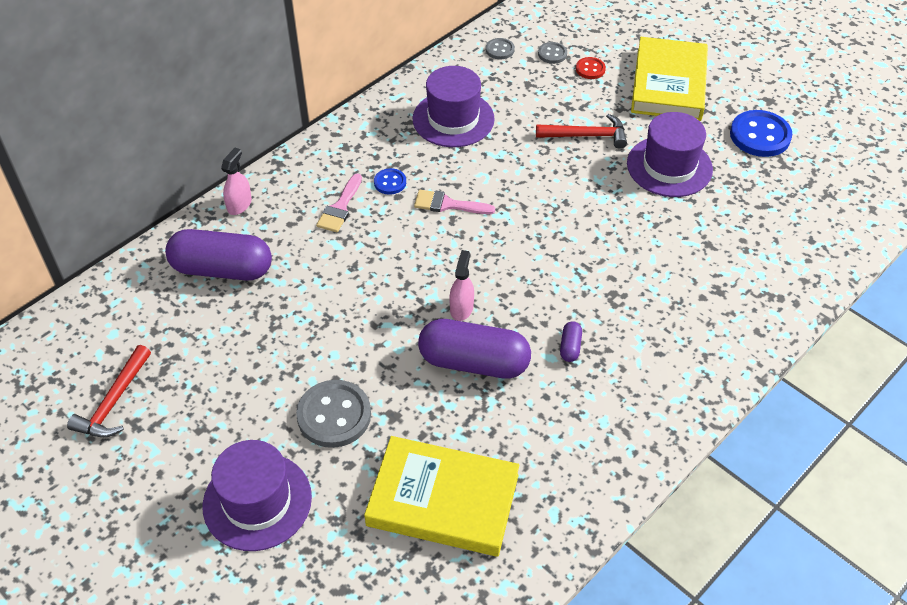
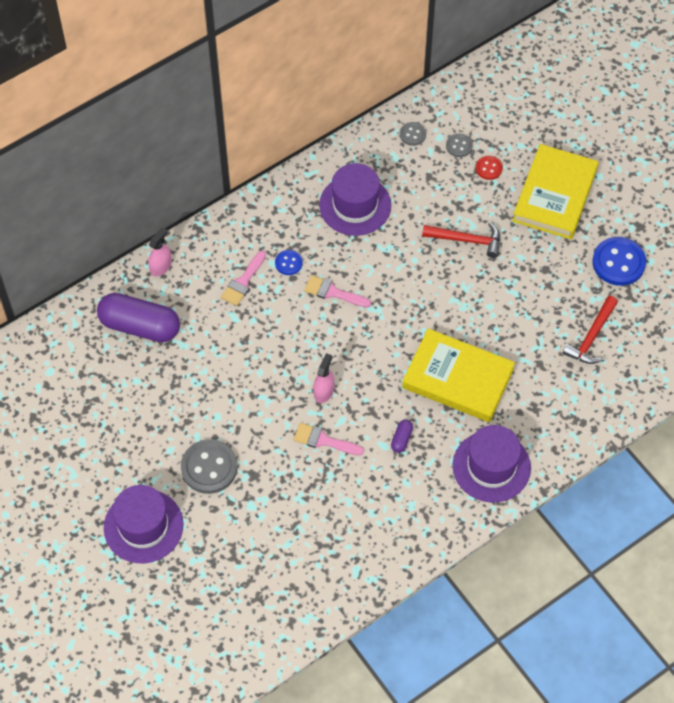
camera: 10 degrees right, 10 degrees up
(114, 402) = (47, 430): red hammer -> red hammer (591, 337)
(443, 500) = (277, 547): yellow book -> yellow book (457, 378)
(474, 362) = (323, 440): purple capsule -> pink brush
(669, 166) = (529, 282): purple hat -> purple hat (491, 466)

